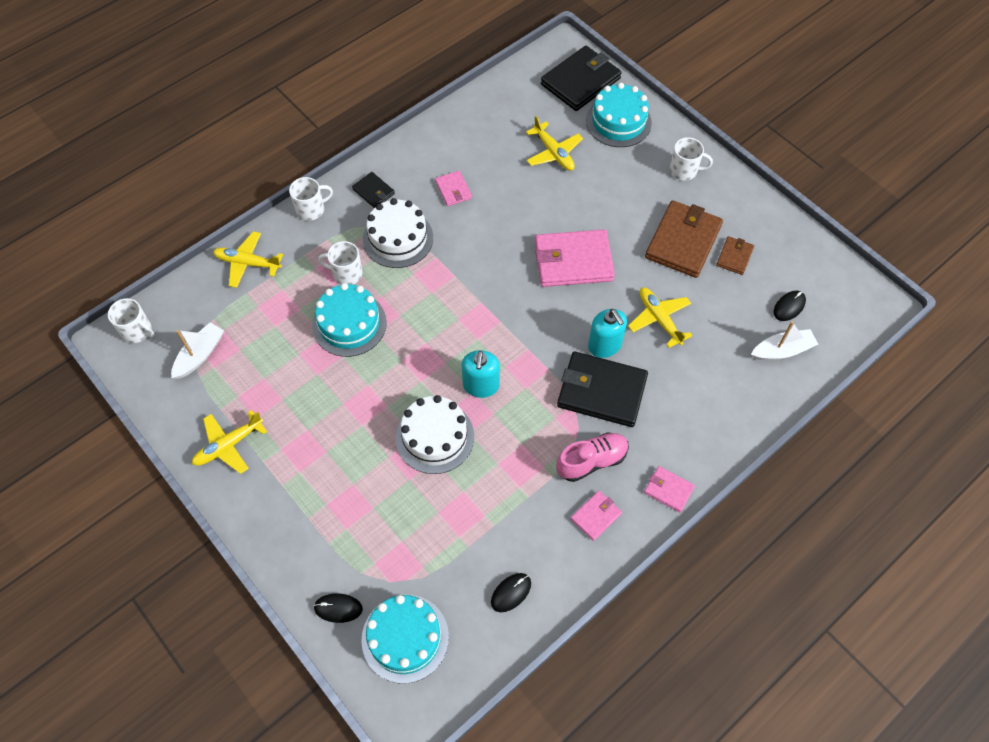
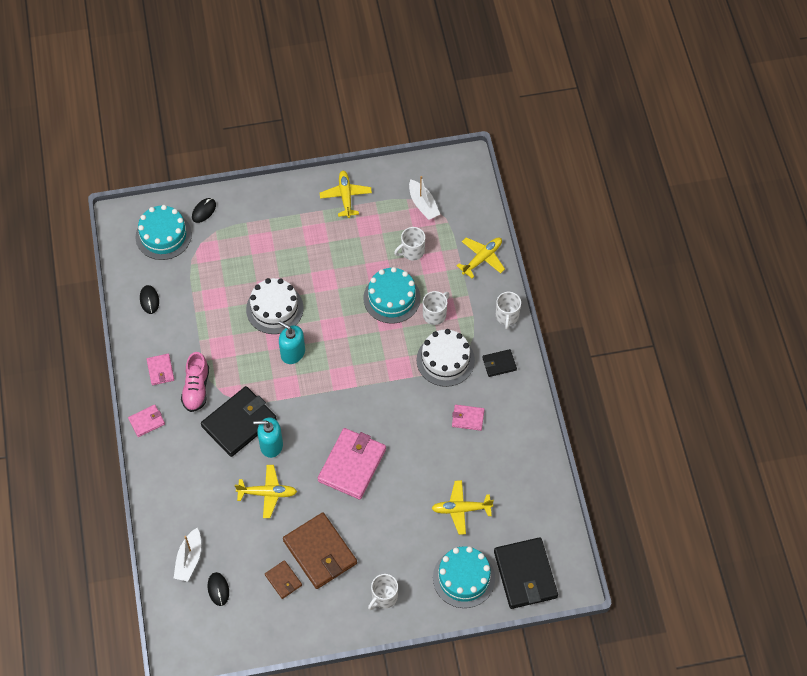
camera: 120 degrees right, 0 degrees up
(137, 331) = (465, 177): white mug -> white mug (412, 251)

